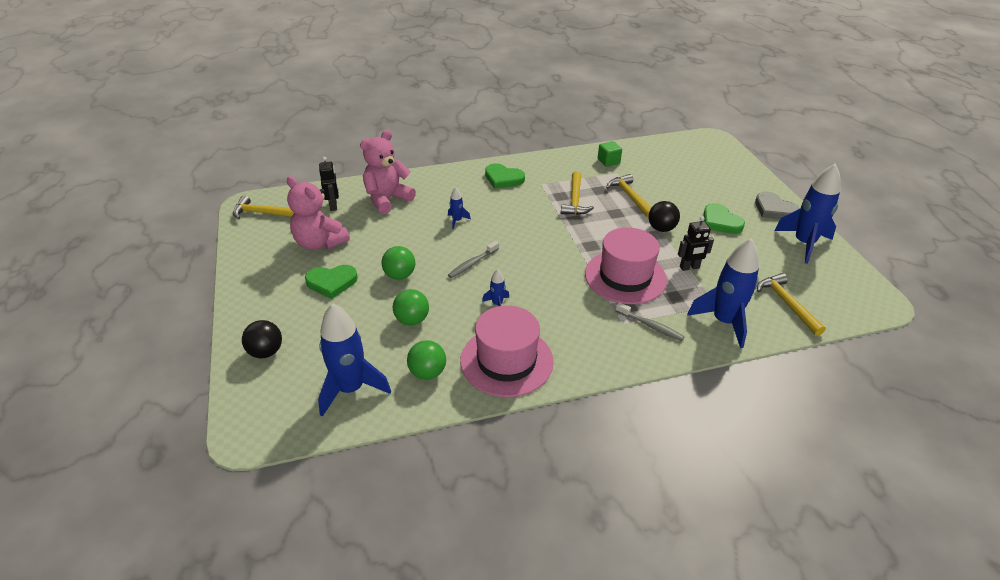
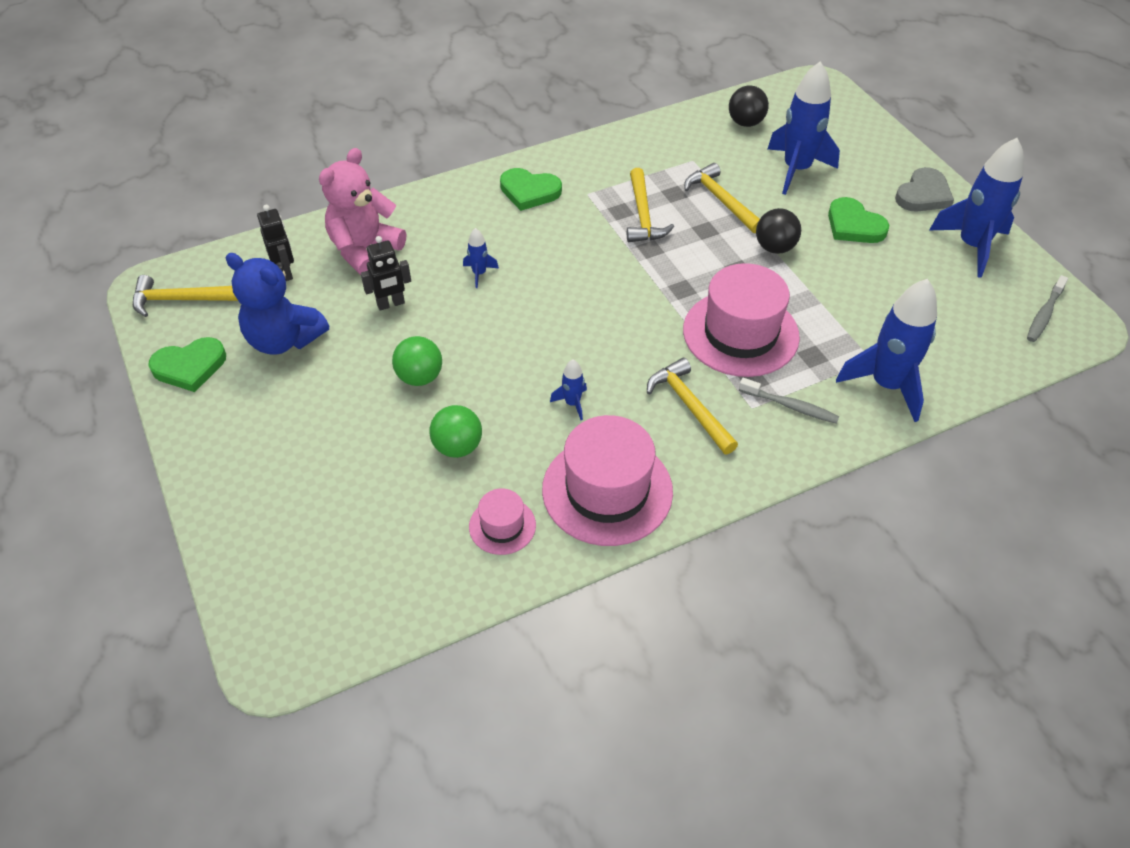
camera: 10 degrees left, 10 degrees up
(266, 352) = (260, 530): black ball -> black ball (745, 123)
(320, 243) = (284, 339): pink teddy bear -> blue teddy bear
(331, 282) = (322, 403): green heart -> green heart (190, 367)
(351, 389) = (401, 568): blue rocket -> blue rocket (796, 169)
(427, 373) = (502, 526): green ball -> pink hat
(472, 263) = (520, 342): grey toothbrush -> grey toothbrush (1044, 314)
(608, 161) = (677, 142): green cube -> none
(689, 267) = (825, 306): black robot -> black robot (391, 304)
(774, 209) = (923, 195): grey heart -> grey heart turned 90 degrees counterclockwise
(787, 304) = (964, 344): yellow hammer -> yellow hammer (689, 406)

